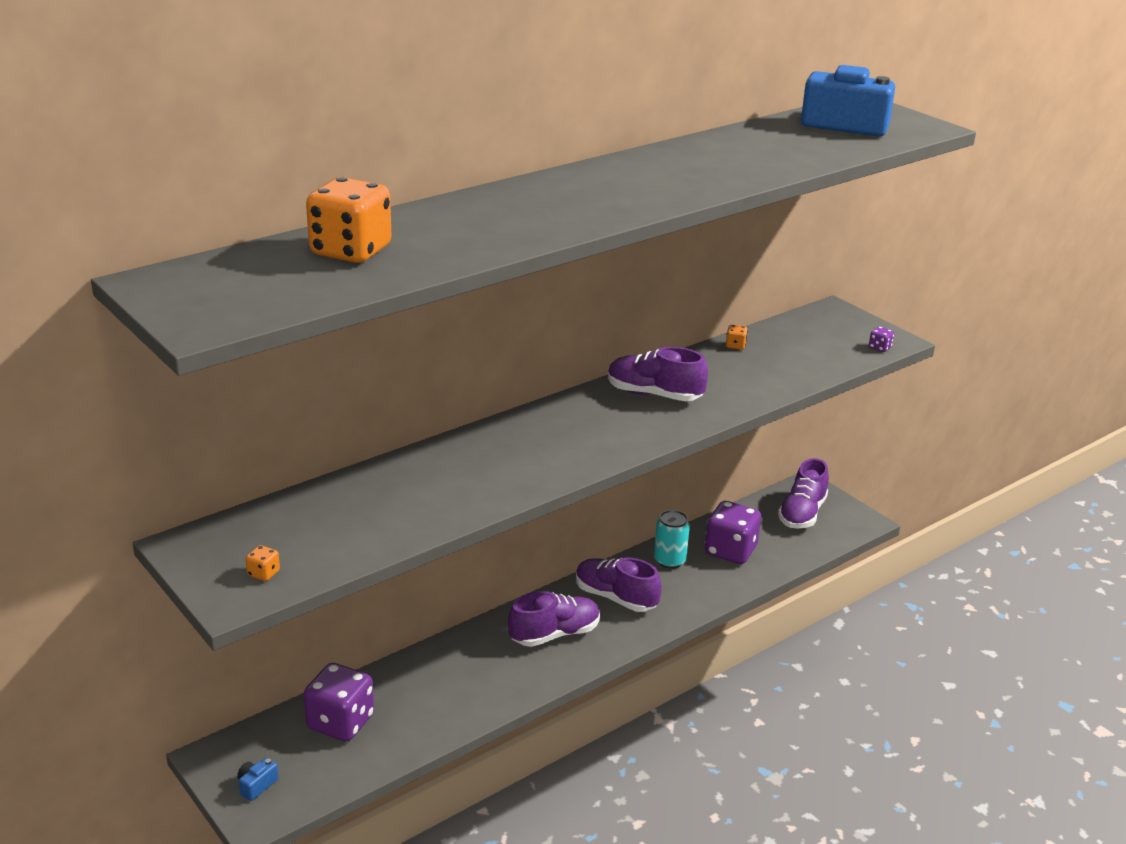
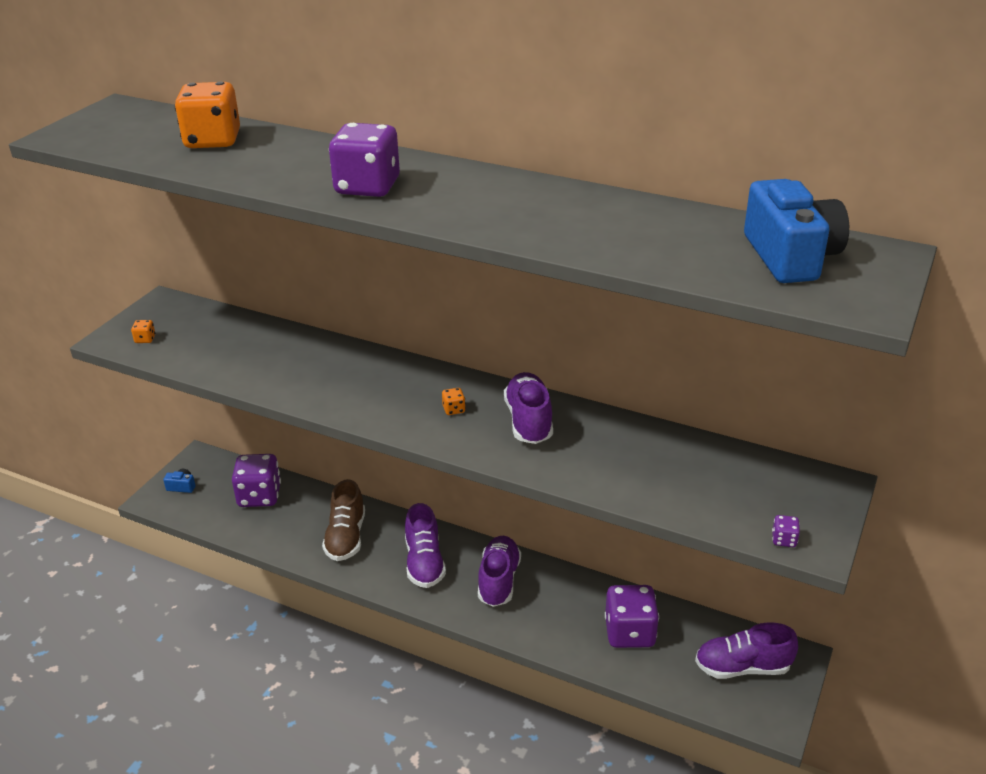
camera: 65 degrees right, 5 degrees up
(472, 675) = (346, 537): none -> brown shoe
(554, 634) = (424, 562): purple shoe -> purple shoe turned 45 degrees clockwise
(568, 211) = (367, 187): none -> purple dice
(669, 560) = (579, 596): turquoise can -> none
(735, 346) = (675, 441): orange dice -> orange dice (454, 409)

